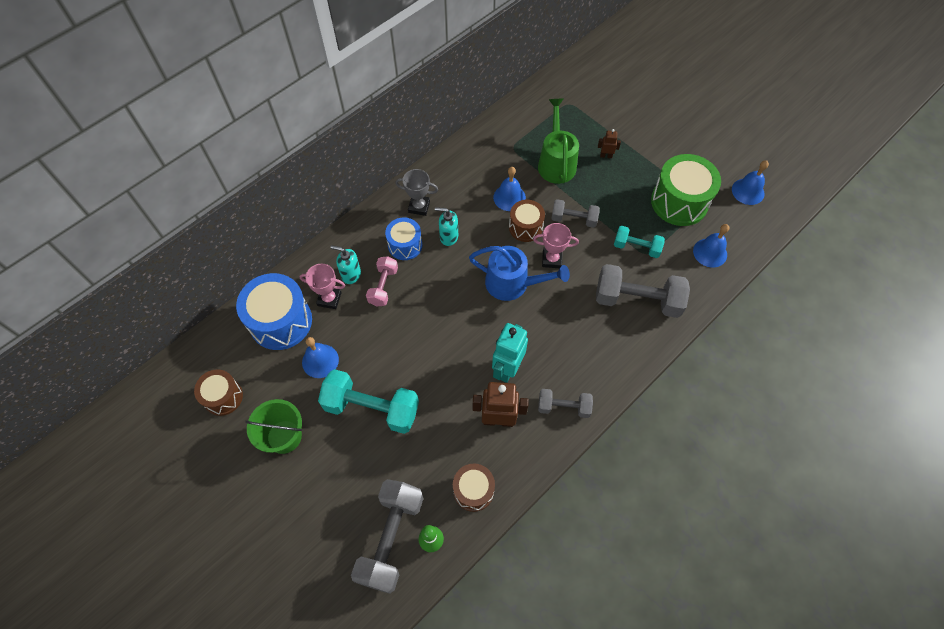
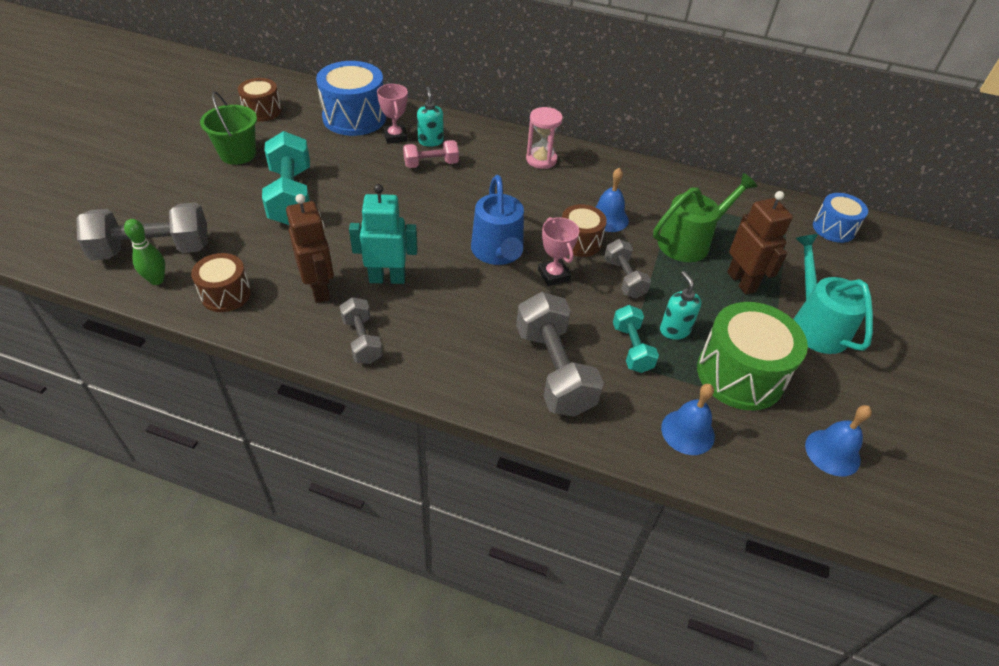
camera: 60 degrees right, 15 degrees down
(320, 361) = (326, 151): blue bell -> none
(405, 245) = (488, 164): blue drum -> blue drum (833, 228)
(419, 207) = (541, 159): grey trophy -> pink hourglass
(448, 237) = (521, 189): turquoise soap dispenser -> turquoise soap dispenser (674, 330)
(606, 156) = (741, 282): brown robot -> brown robot, size x2.04
(657, 140) = (816, 325): none -> turquoise watering can

